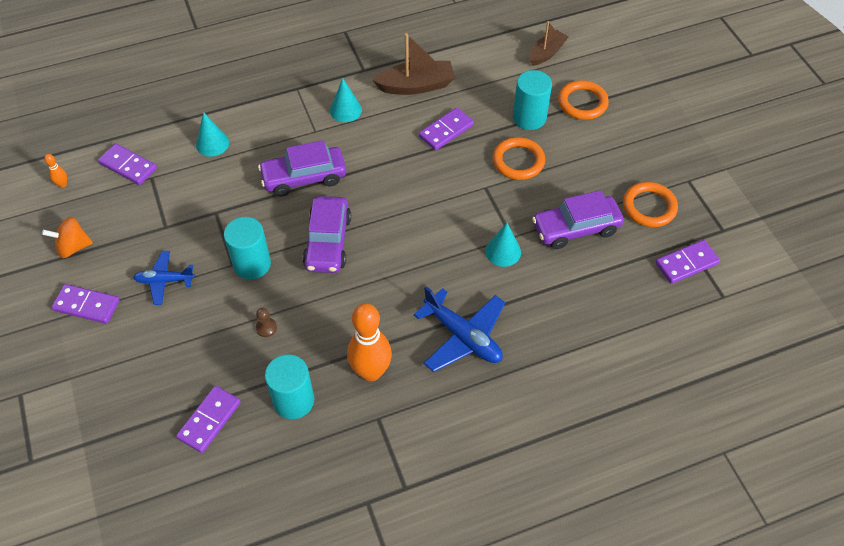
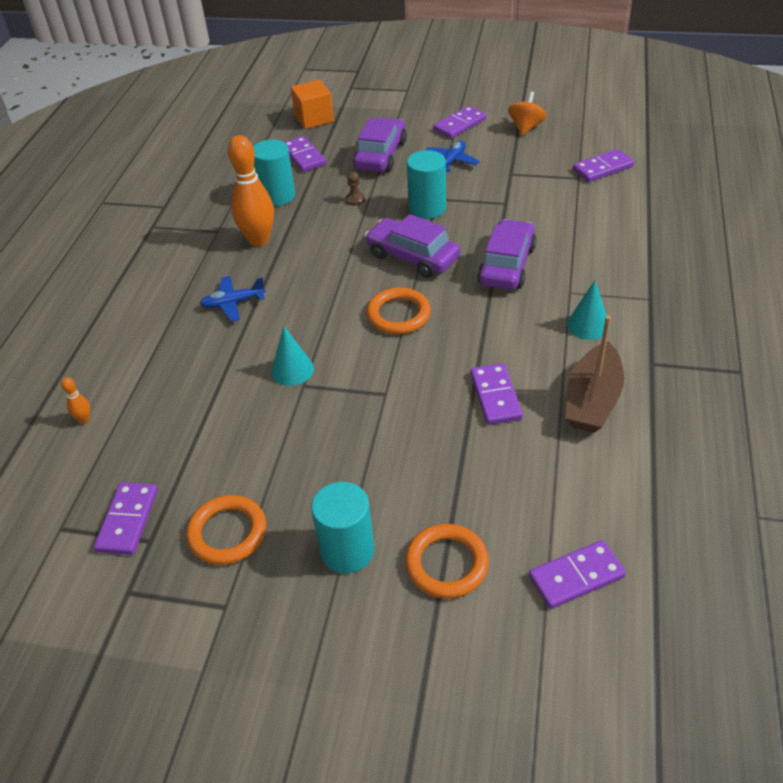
camera: 125 degrees right, 10 degrees down
(62, 184) = (604, 133): orange bowling pin -> orange bowling pin (84, 419)
(123, 459) = (314, 119): none -> orange cube
(212, 143) = (599, 220): turquoise cone -> none
(463, 336) = (233, 303): blue plane -> blue plane, size x0.62
(518, 161) = (399, 440): orange ring -> orange ring (398, 315)
(529, 118) = (461, 487): turquoise cylinder -> turquoise cylinder (347, 550)
(546, 53) = (576, 576): brown boat -> purple domino
(576, 228) = (264, 444): purple car -> purple car (380, 155)

